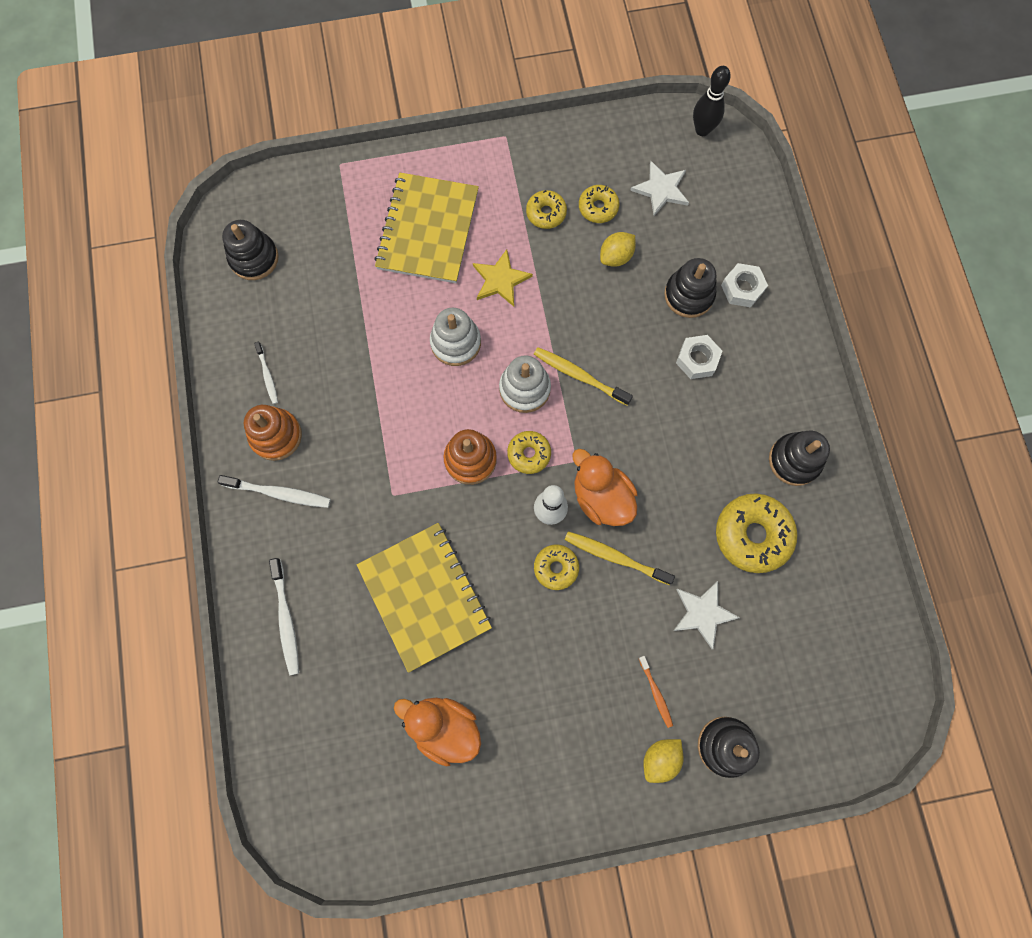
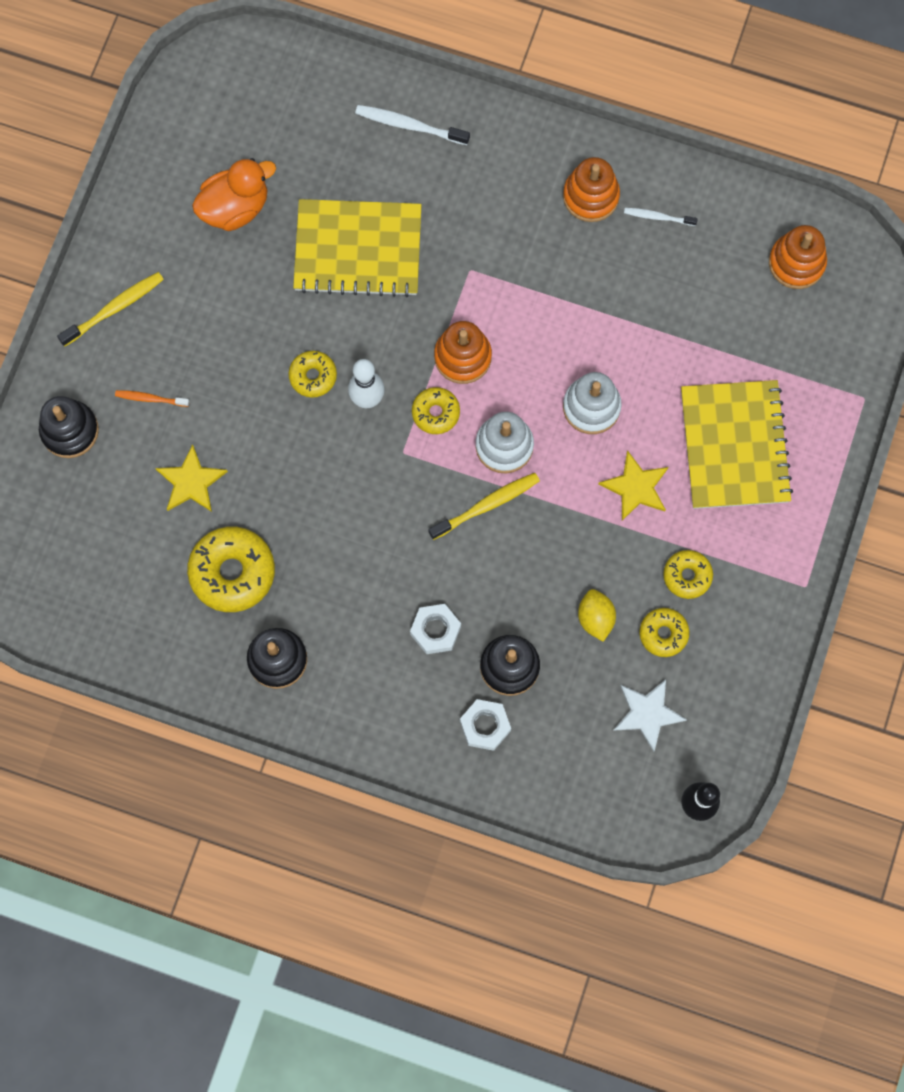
camera: 120 degrees right, 0 degrees up
(254, 258) = (796, 263): black stacking toy -> orange stacking toy
(279, 493) = (531, 173): white toothbrush -> none
(428, 230) = (734, 446): yellow notebook -> yellow notebook turned 45 degrees clockwise
(601, 497) = (353, 455): orange duck -> none
(615, 557) = (290, 434): yellow toothbrush -> yellow toothbrush (114, 308)
(660, 758) = (95, 370): yellow lemon -> none
(703, 613) = (191, 482): white star -> yellow star

